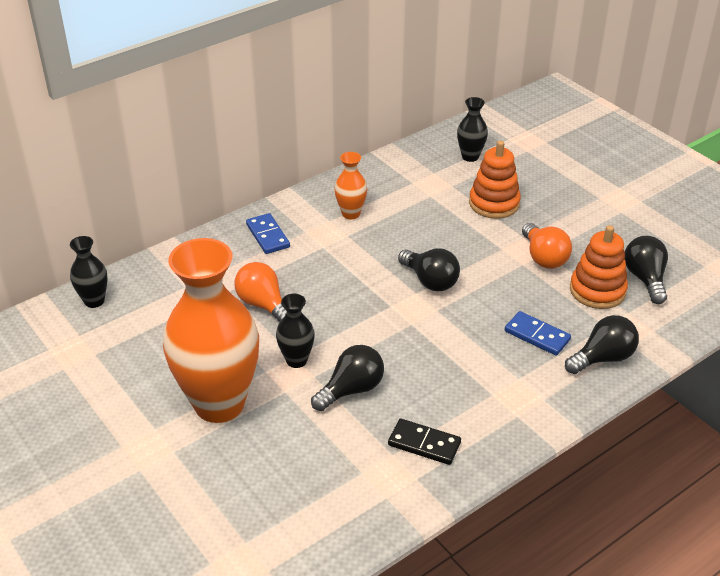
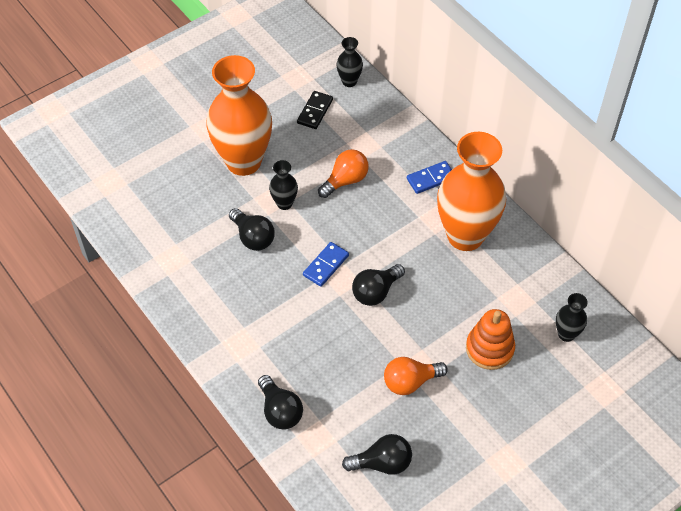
camera: 90 degrees right, 15 degrees up
(351, 214) = (465, 236): orange vase -> orange vase, size x2.30
(424, 444) = (197, 280): black domino -> black domino (315, 111)
(537, 335) = (308, 365): blue domino -> blue domino (326, 265)
(597, 290) = (365, 420): orange stacking toy -> none

